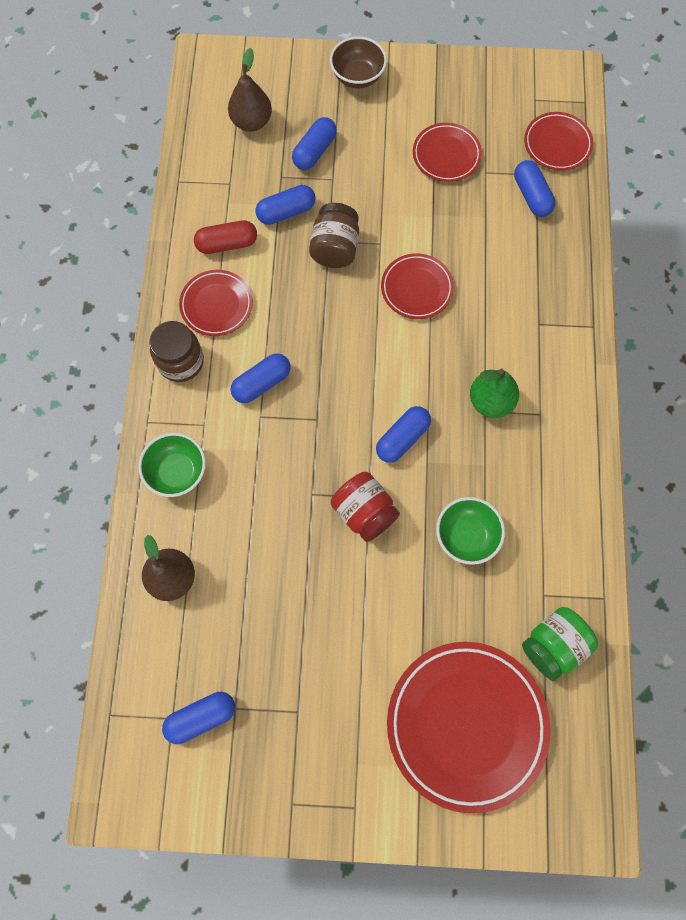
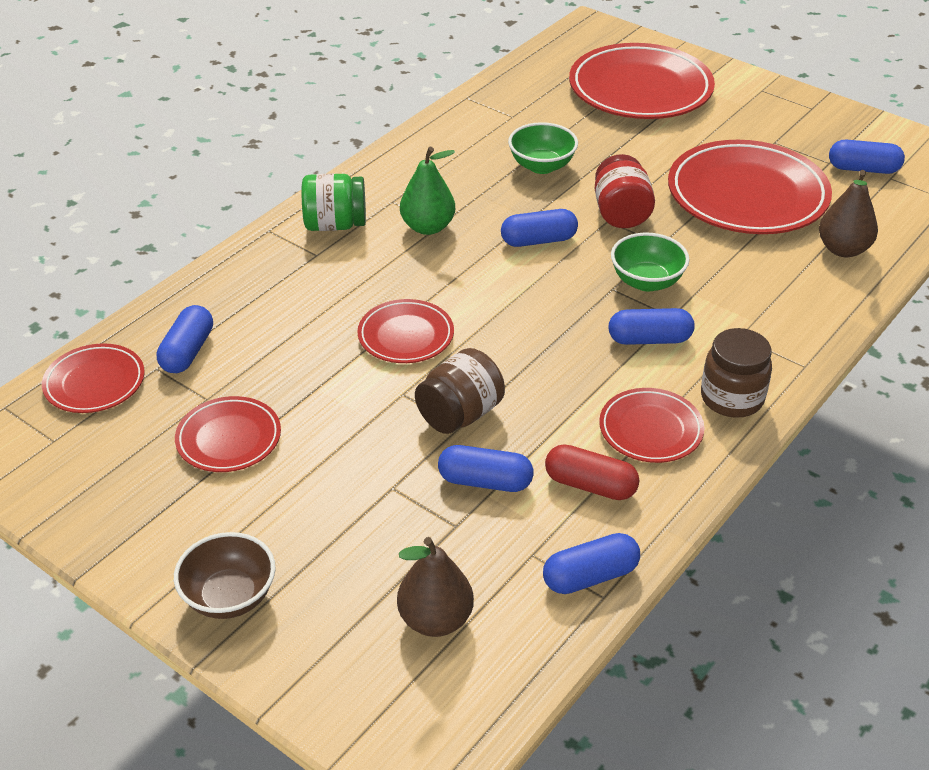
camera: 145 degrees left, 30 degrees down
(177, 472) = (793, 314): green bowl -> green bowl (646, 281)
(280, 605) = (747, 195): none -> red plate
(314, 151) = (384, 532): blue capsule -> blue capsule (590, 576)
(553, 645) = (533, 94): green jar -> green jar (335, 225)

